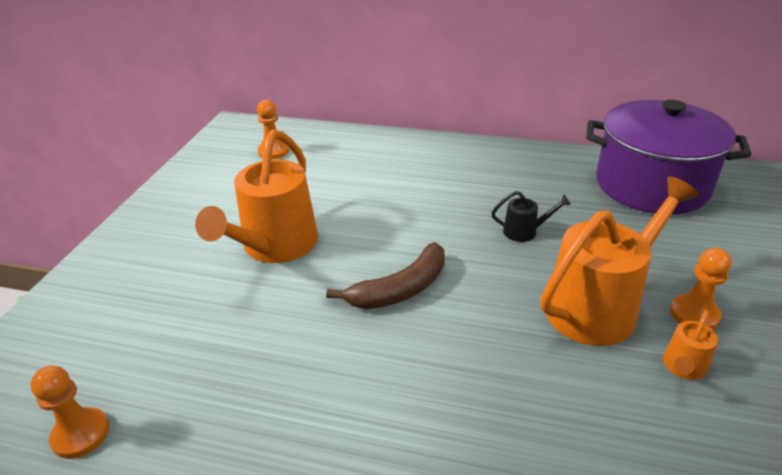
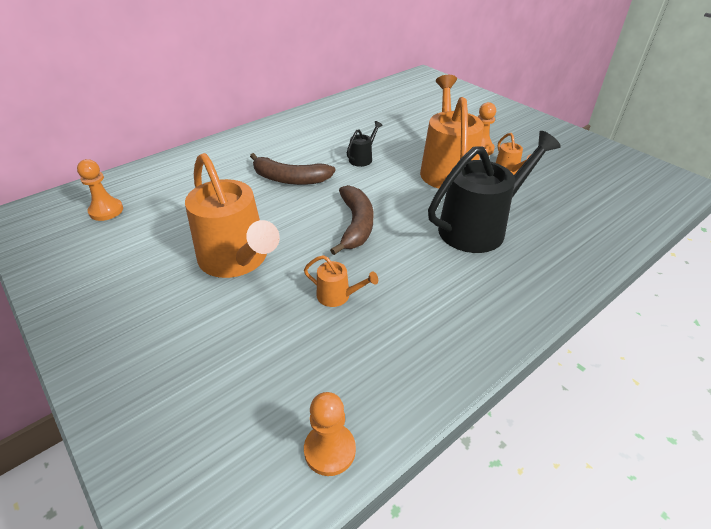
camera: 55 degrees left, 5 degrees up
(279, 335) = (337, 296): none -> orange watering can
(425, 208) = (290, 179): none -> brown banana
(510, 394) = (478, 227): none -> black watering can
(651, 185) = (378, 105): purple pot -> none

